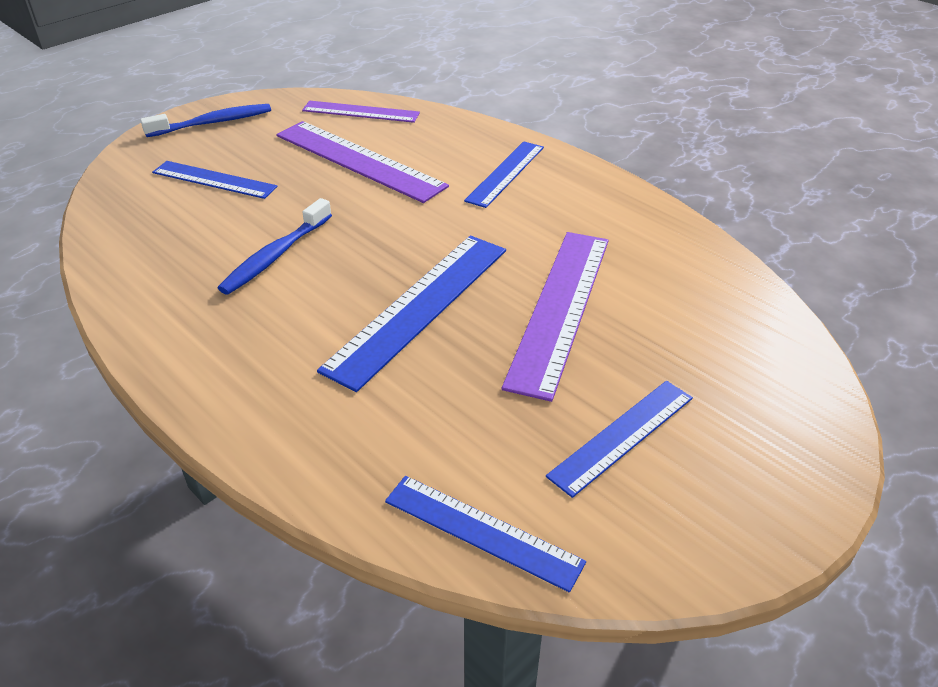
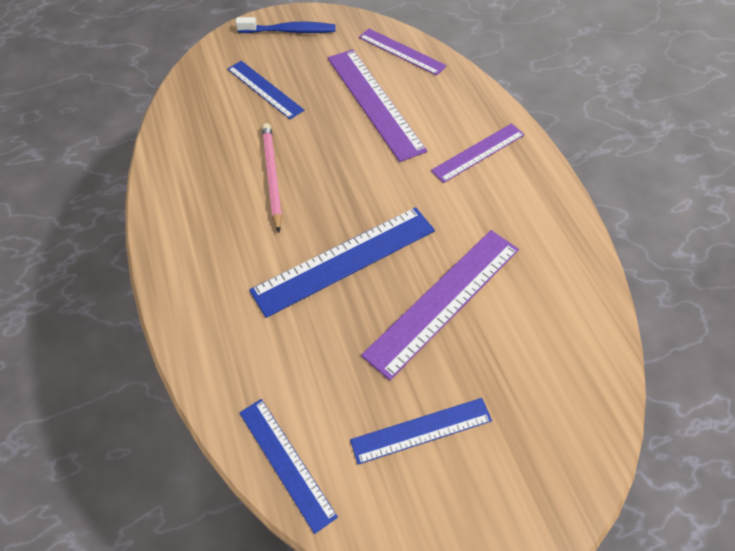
camera: 25 degrees right, 15 degrees up
(275, 256) = (272, 176): blue toothbrush -> pink pencil
(505, 173) = (478, 152): blue ruler -> purple ruler

